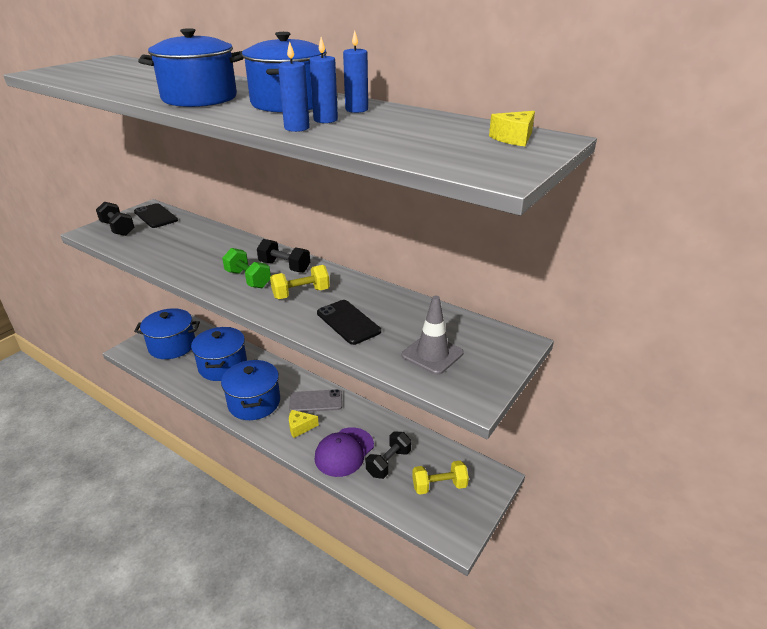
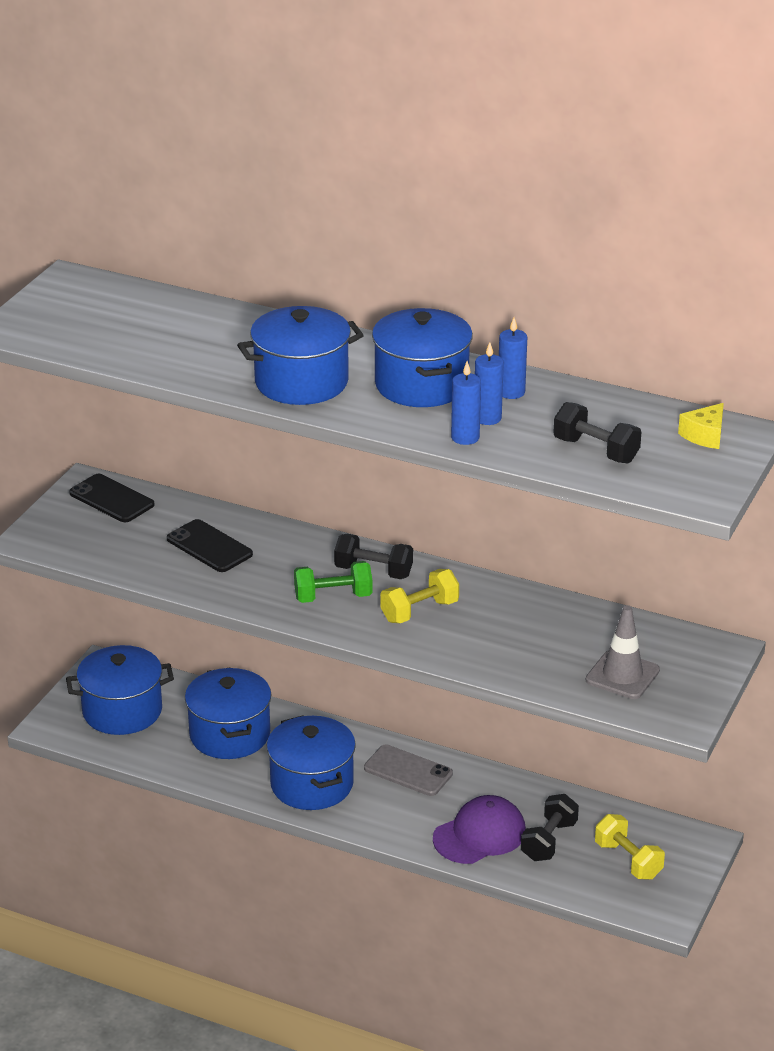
camera: 10 degrees left, 0 degrees up
(118, 229) = (70, 529): black dumbbell -> black dumbbell (596, 450)
(248, 279) = (333, 597): green dumbbell -> green dumbbell turned 45 degrees counterclockwise
(300, 427) = (400, 810): yellow cheese -> none
(316, 401) = (408, 771): grey phone -> grey phone turned 45 degrees clockwise
(344, 452) = (479, 835): purple cap -> purple cap turned 150 degrees counterclockwise
(348, 322) = (502, 645): black phone -> black phone (209, 546)
(439, 486) = (628, 860): yellow dumbbell -> yellow dumbbell turned 75 degrees clockwise

